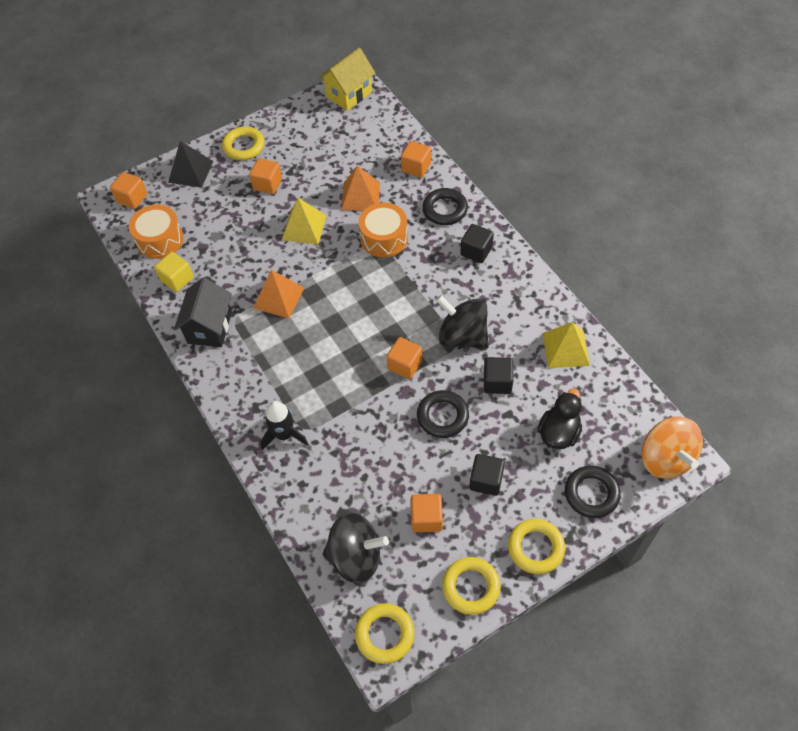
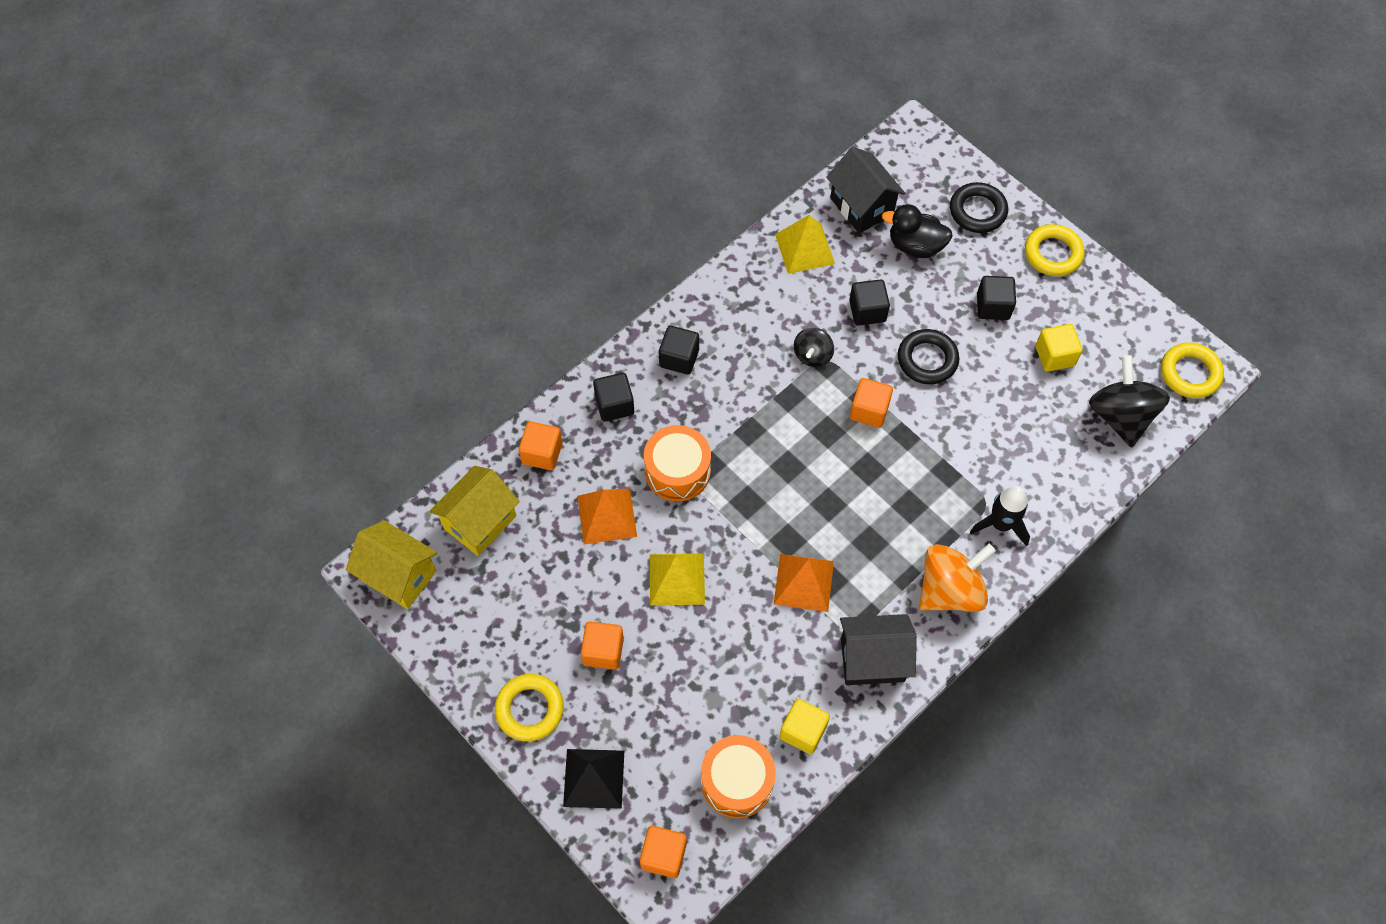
camera: 105 degrees left, 5 degrees up
(374, 133) = (480, 522): none -> yellow house
(426, 518) = (1054, 356): orange cube -> yellow cube
(445, 209) = (614, 405): black ring -> black cube
(462, 336) = (812, 355): black spinning top -> black spinning top, size x0.55
(471, 587) = (1113, 305): yellow ring -> none
(605, 399) = (861, 206): none -> black house
(665, 458) = (917, 151): orange spinning top -> orange spinning top (950, 590)

